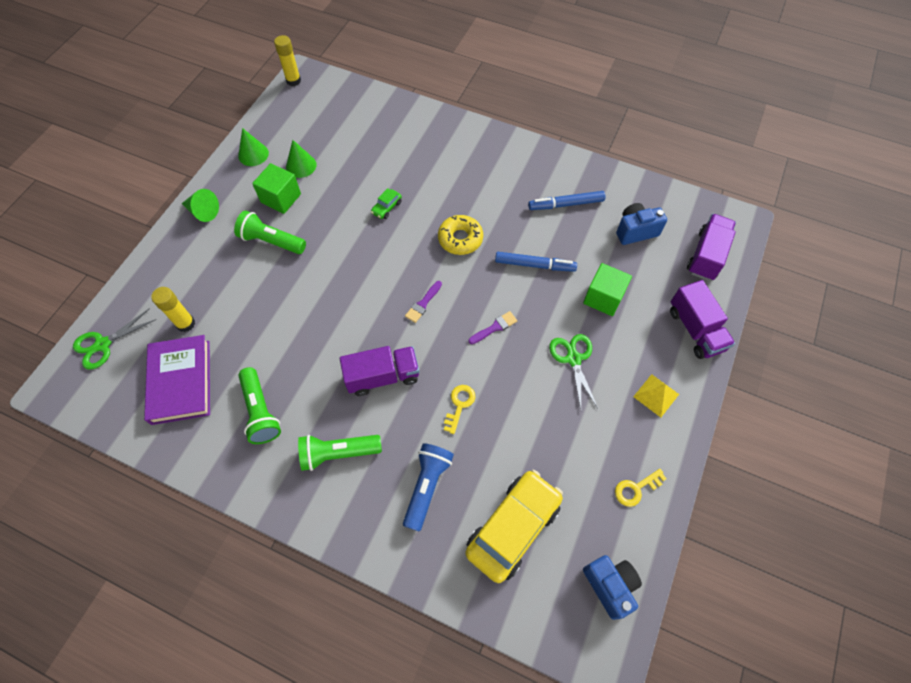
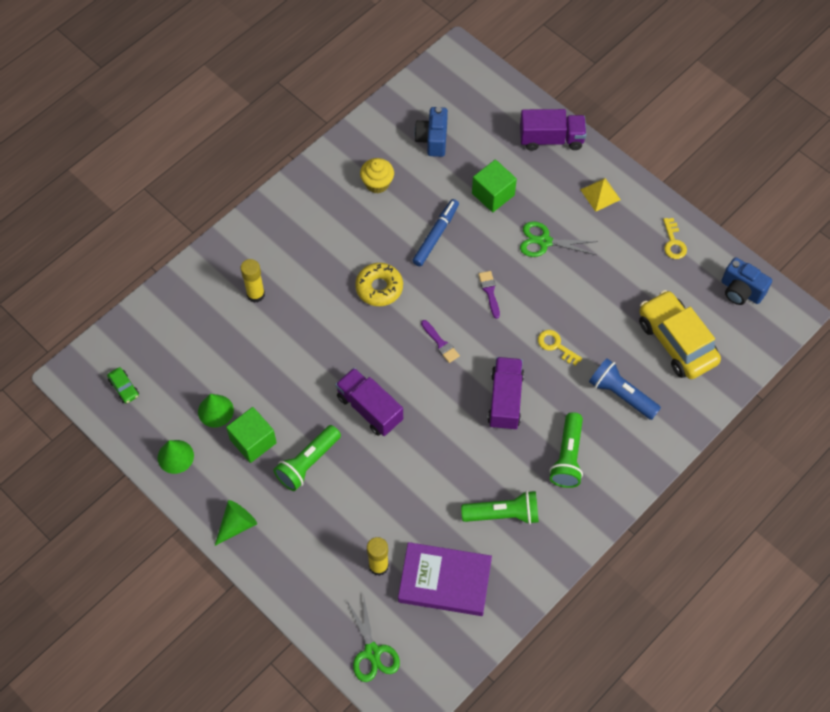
camera: 70 degrees left, 0 degrees up
(293, 81) = (78, 388): yellow glue stick -> yellow glue stick (256, 294)
(387, 208) = (311, 342): green car -> green car (124, 388)
(566, 204) = (377, 183): blue marker -> yellow cupcake
(610, 585) = (741, 291): blue camera -> blue camera turned 135 degrees counterclockwise
(706, 255) = (481, 97): purple truck -> purple truck (369, 409)

